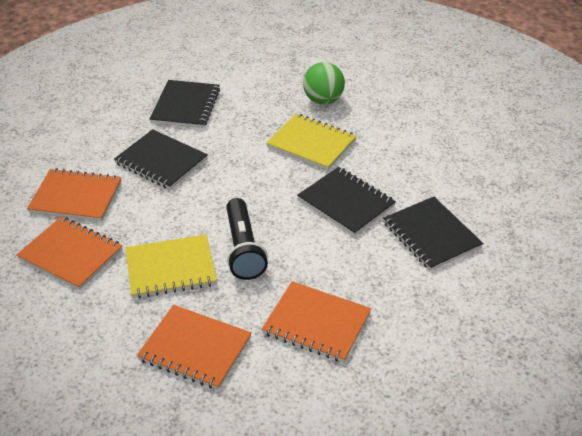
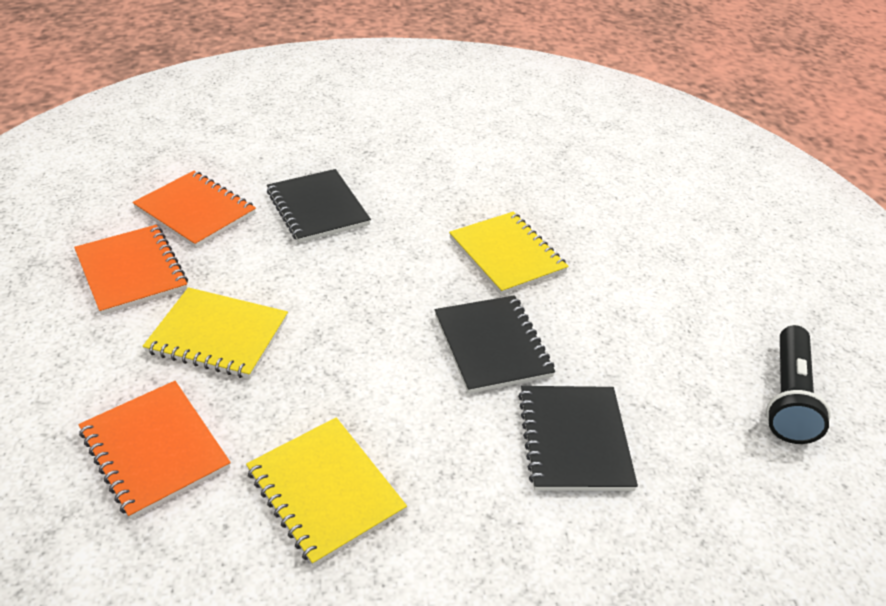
camera: 25 degrees right, 0 degrees up
(185, 106) = (397, 158): black notebook -> none
(243, 249) = (319, 349): black flashlight -> black flashlight (788, 397)
(316, 323) = (325, 491): orange notebook -> yellow notebook
(323, 100) = (562, 209): green ball -> none

